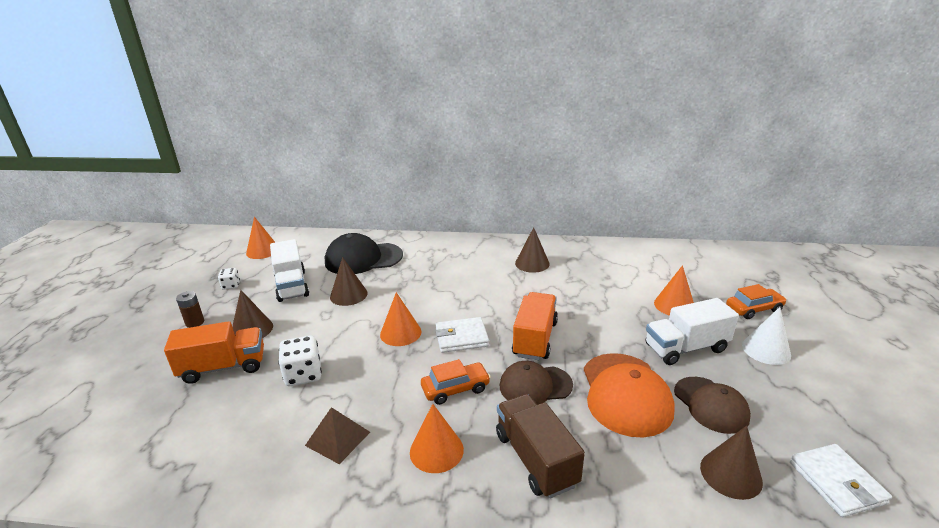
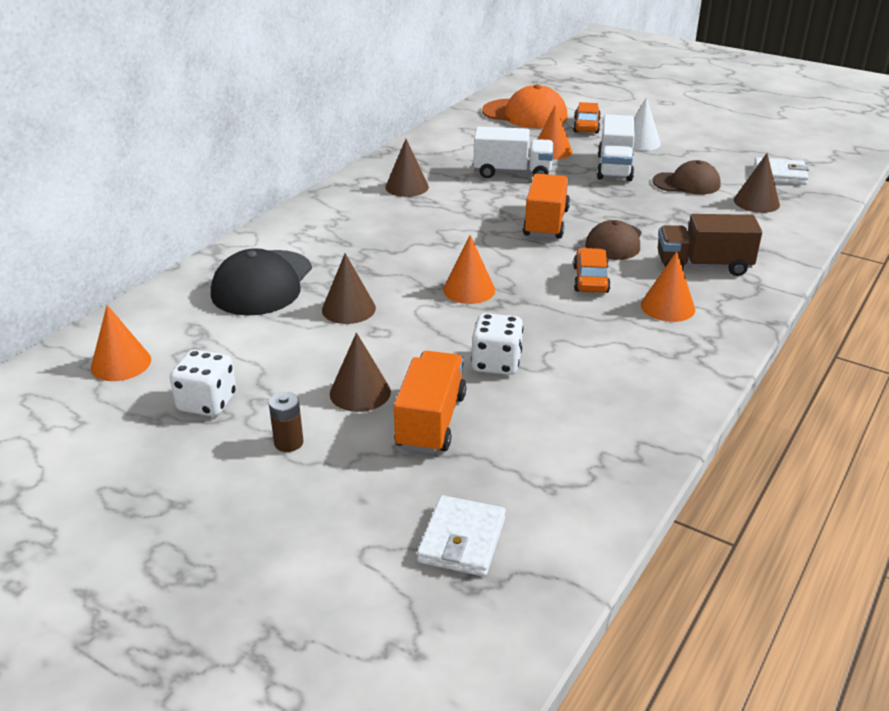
camera: 65 degrees left, 5 degrees up
(231, 285) = (207, 403): white dice -> white dice, size x1.71
(291, 286) = (273, 349): white truck -> white truck (512, 172)
(337, 438) = (619, 355): brown pyramid -> none
(461, 338) = (510, 258): white wallet -> white wallet (462, 540)
(535, 339) = (546, 223): orange truck -> orange truck turned 60 degrees clockwise
(625, 394) = (652, 209): orange cap -> orange cap (525, 114)

